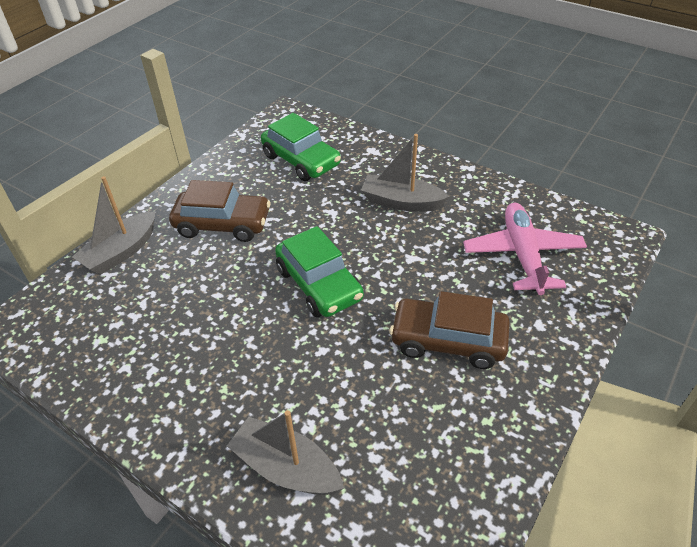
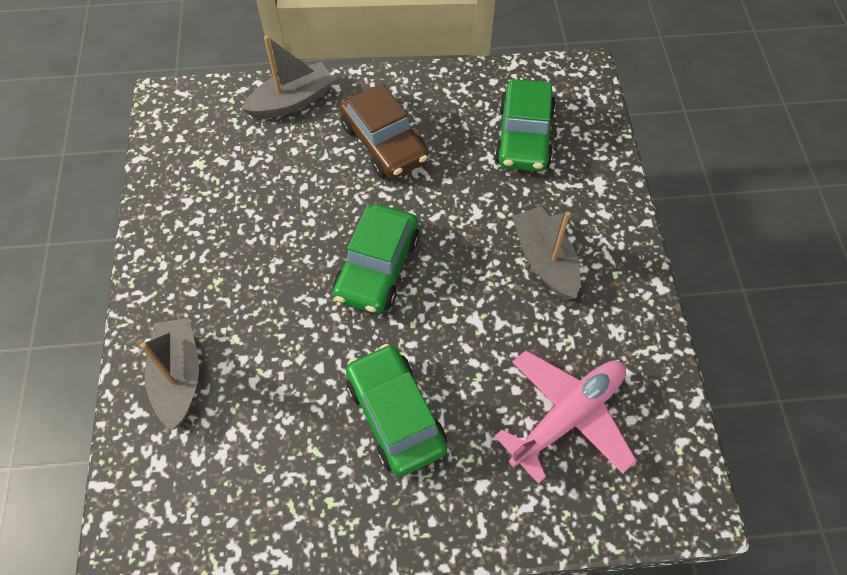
camera: 50 degrees right, 15 degrees up
(121, 252) = (292, 101): grey boat -> grey boat turned 150 degrees clockwise
(448, 341) = (395, 415): brown car -> green car

